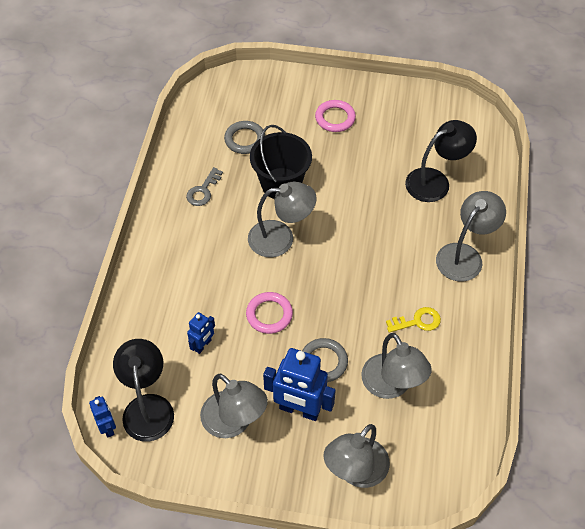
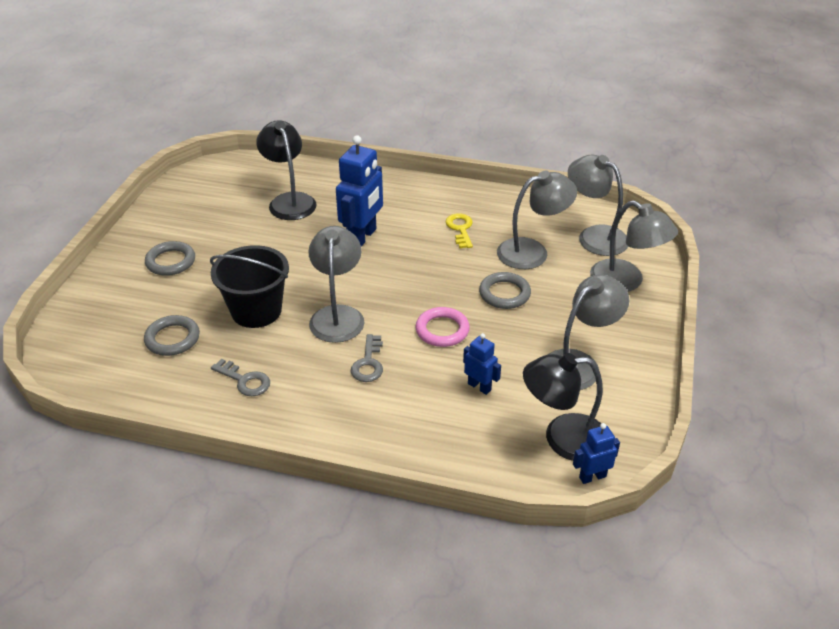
camera: 85 degrees left, 15 degrees down
(226, 265) = (368, 363): none -> grey key
(299, 410) = (561, 314): blue robot -> blue robot (362, 237)
(335, 118) = (170, 261): pink ring -> grey ring
(465, 255) = (387, 193): grey lamp -> grey lamp (594, 236)

